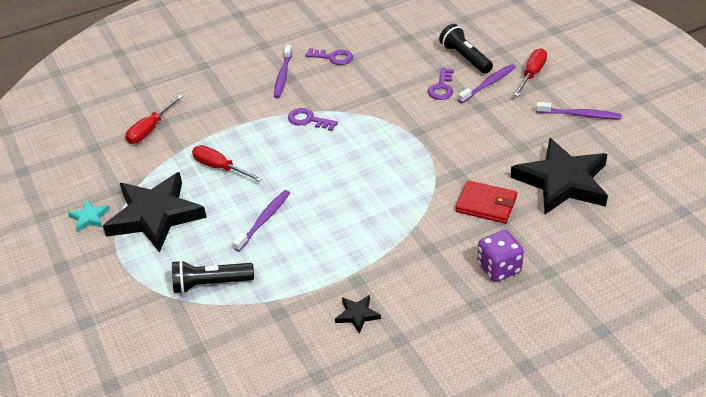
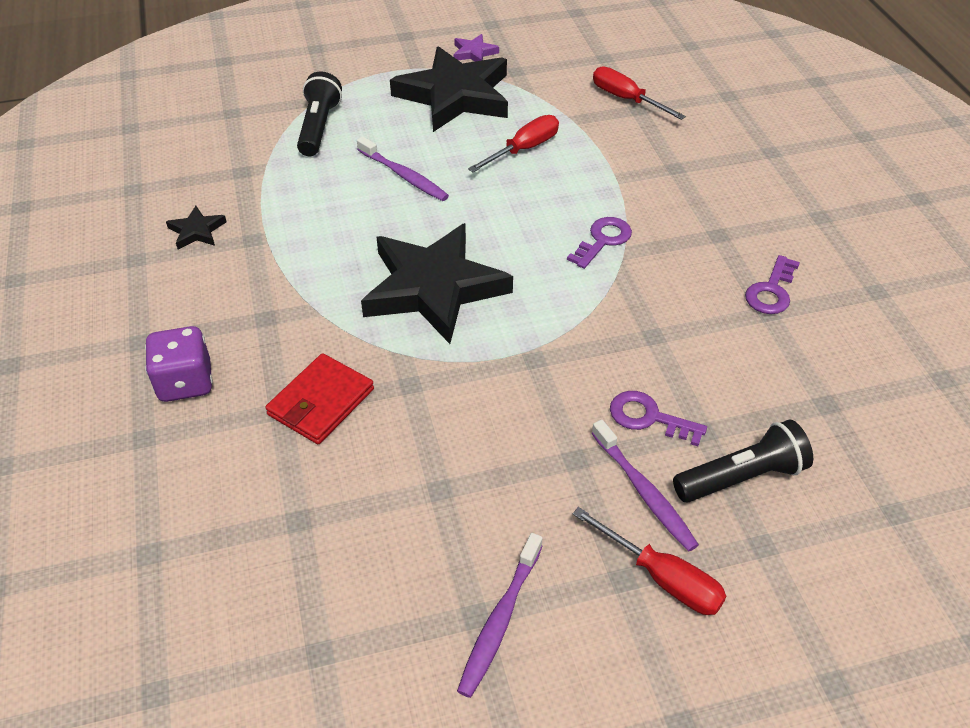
camera: 100 degrees right, 5 degrees up
(89, 218) = (474, 53): turquoise star -> purple star
(283, 76) = (727, 227): purple toothbrush -> none
(562, 181) = (324, 522): black star -> black star (434, 288)

